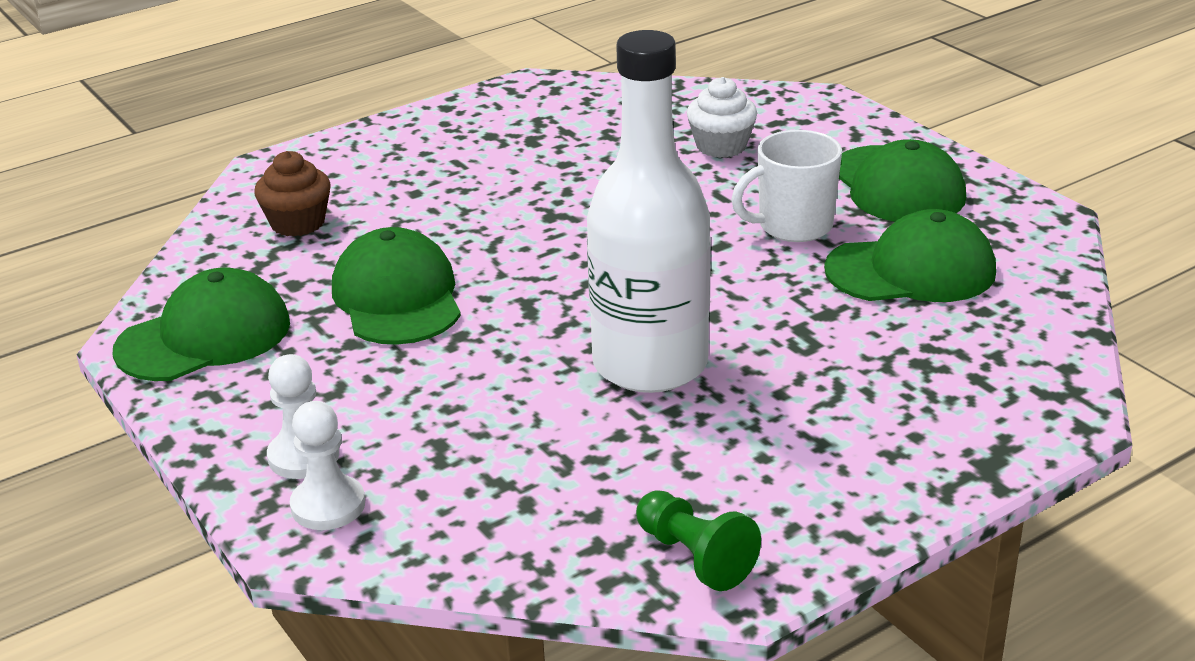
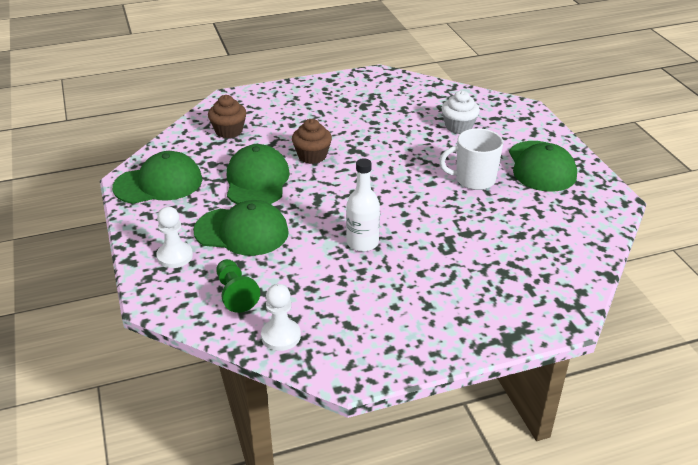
camera: 15 degrees right, 5 degrees up
(328, 505) = (174, 284): white pawn -> white pawn (281, 336)
(480, 238) = (312, 156): none -> brown cupcake
(650, 364) = (362, 243): white bottle -> white bottle, size x0.53
(694, 557) = (333, 353): green pawn -> green pawn (235, 294)
(911, 270) = (524, 217): green cap -> green cap (242, 232)

